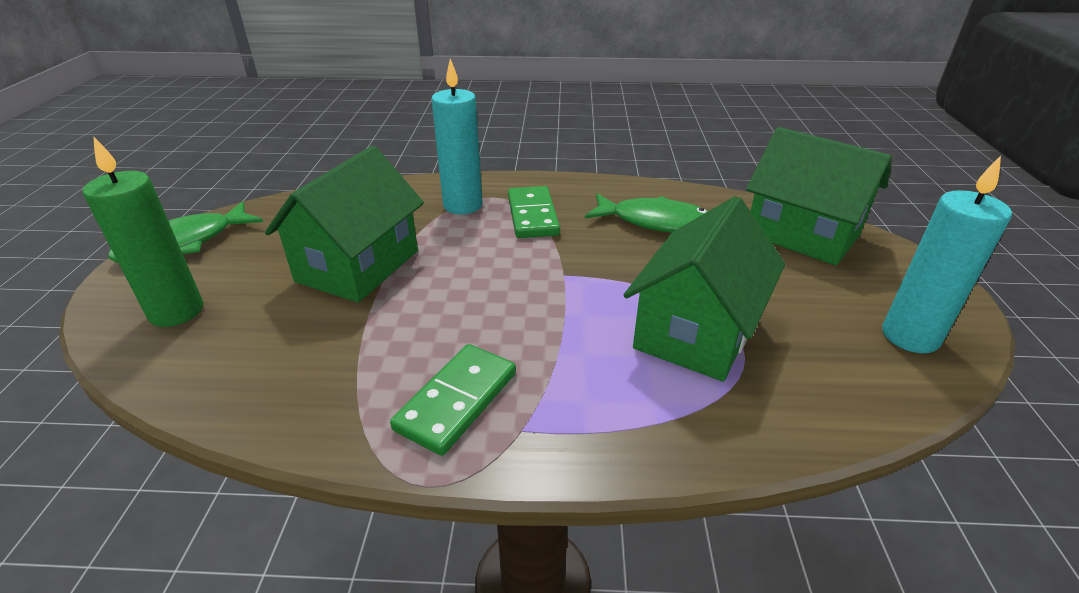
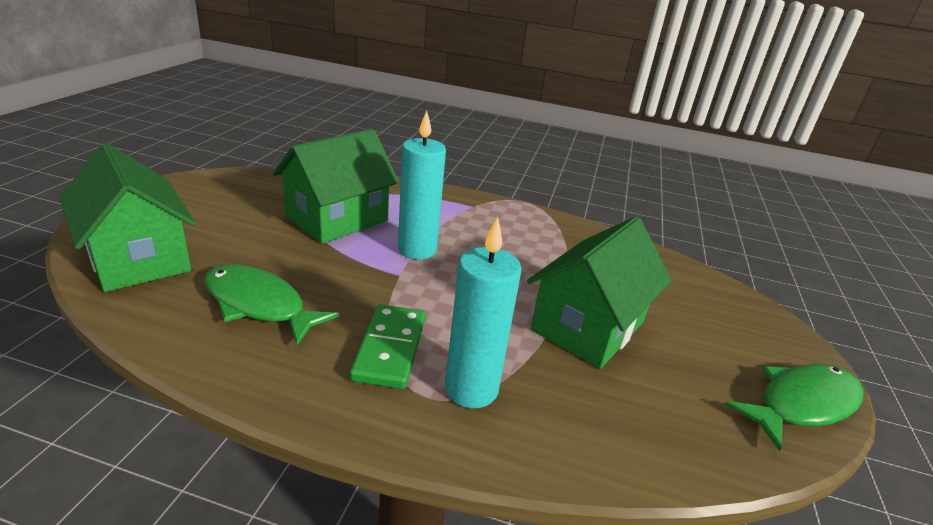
camera: 170 degrees left, 5 degrees down
(176, 311) = (727, 317): green candle -> none
(457, 401) = (505, 222): green domino -> none
(910, 336) = (208, 188): turquoise candle -> turquoise candle (417, 250)

